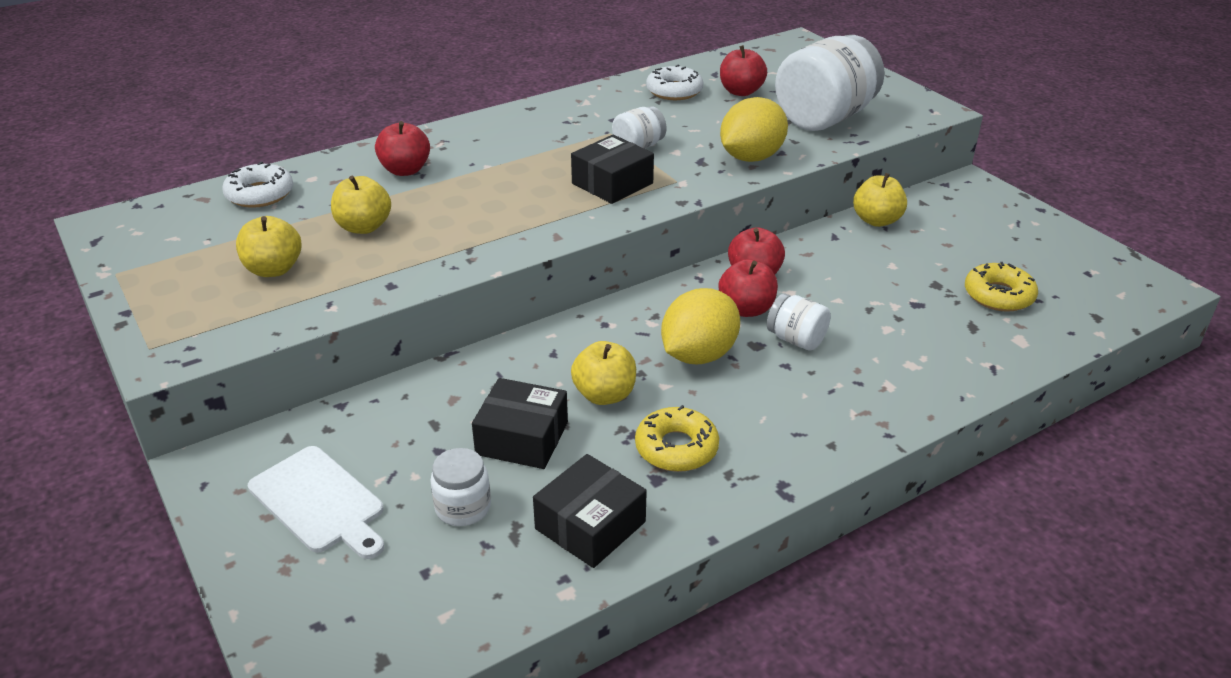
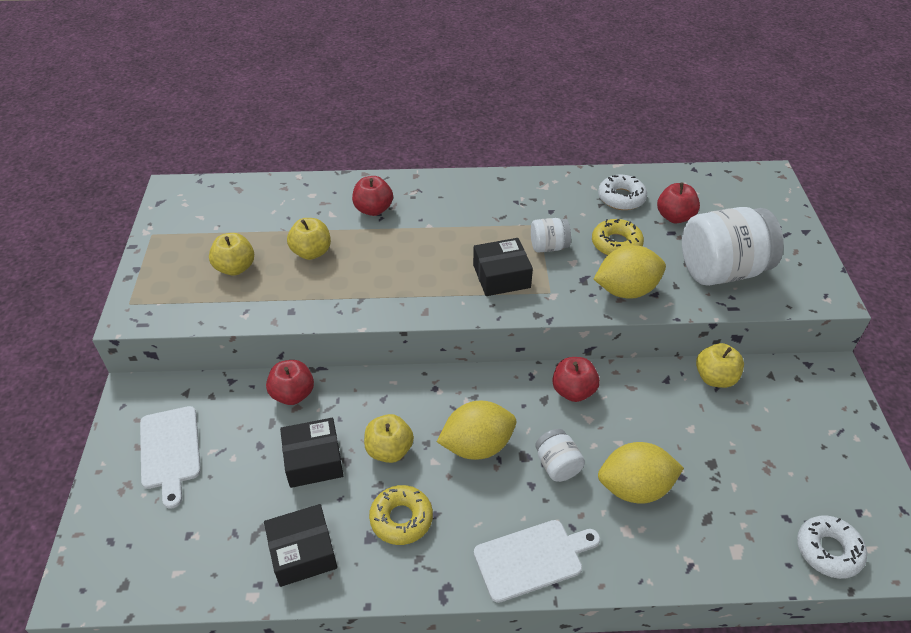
camera: 30 degrees right, 10 degrees up
(260, 194) = (272, 198): white donut -> white donut (828, 550)
(463, 507) = (241, 497): white jar -> none
(522, 438) = (313, 460): black box -> black box turned 60 degrees counterclockwise
(746, 309) = (543, 420): red apple -> red apple (293, 394)
(845, 424) = (532, 559): none -> white cutting board
(886, 329) = (634, 488): none -> yellow lemon
(998, 295) = (756, 498): yellow donut -> yellow donut (616, 244)

